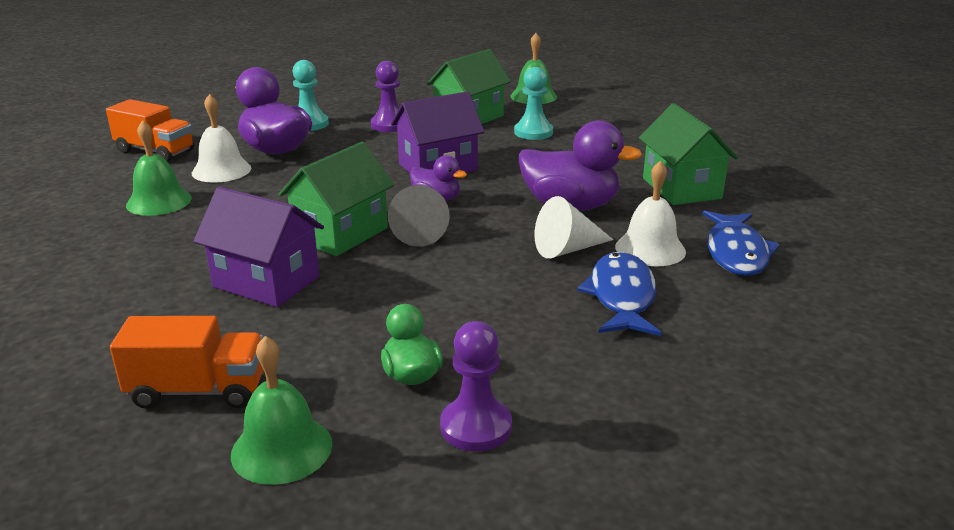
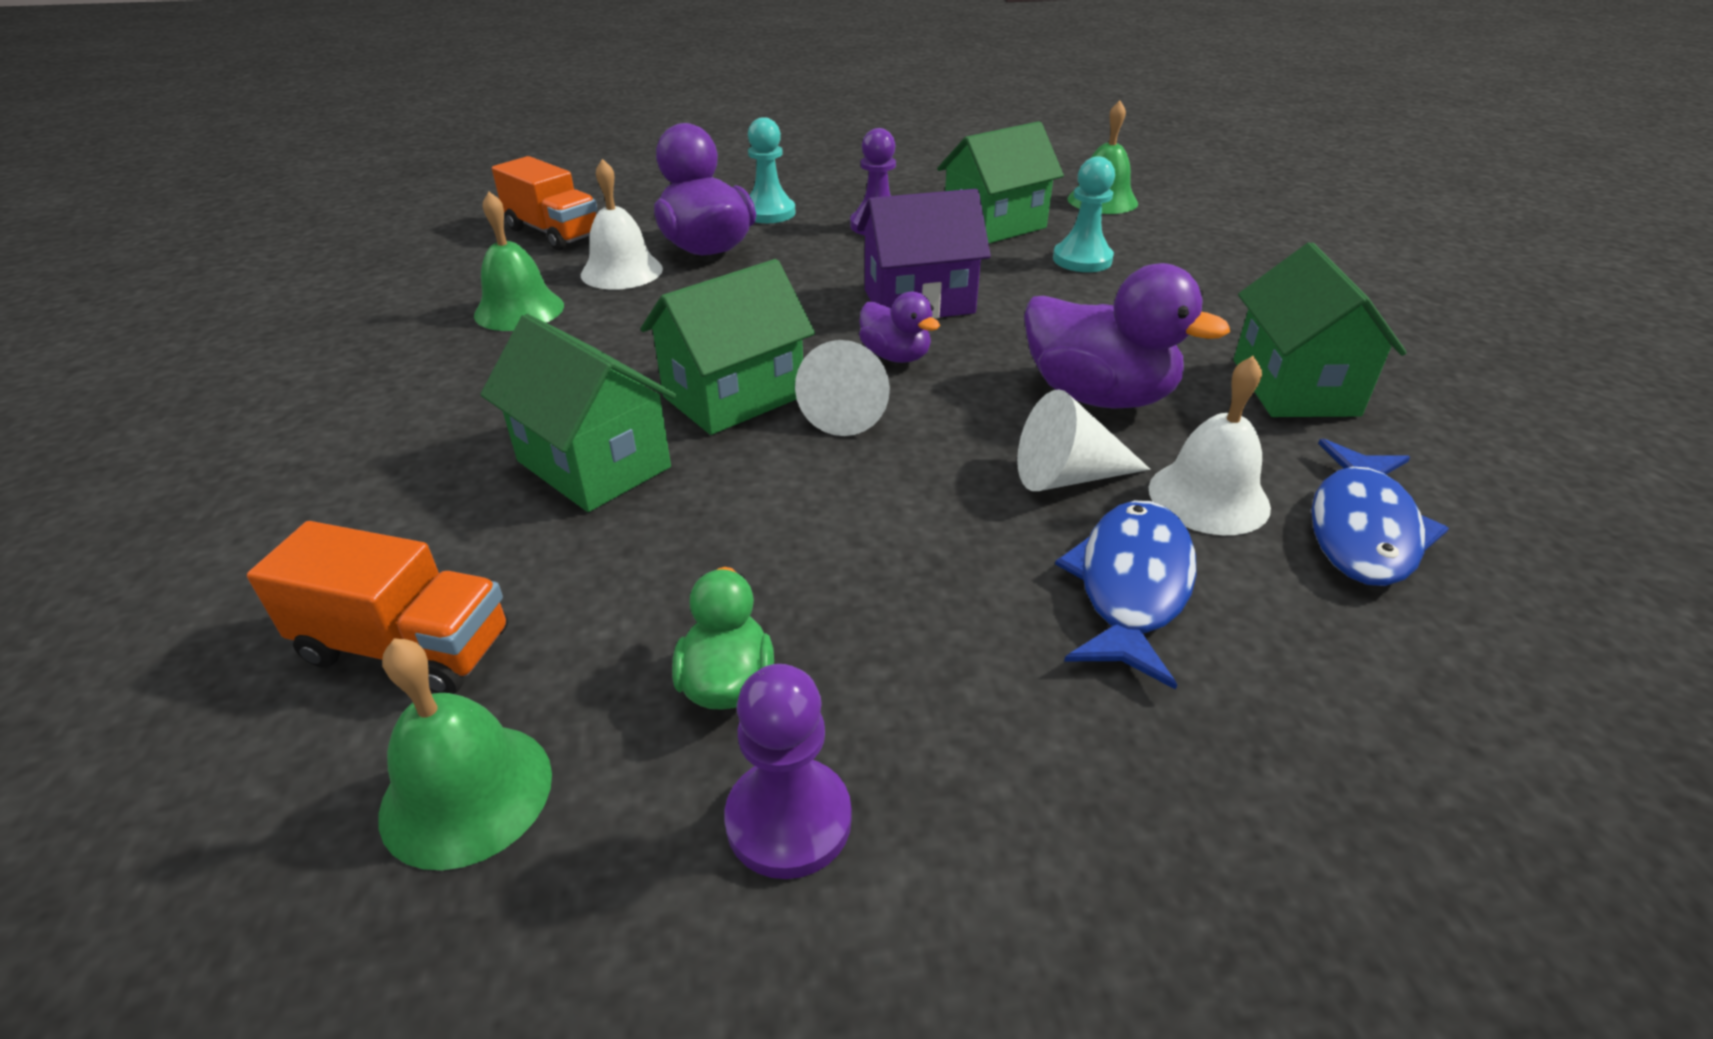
camera: 15 degrees right, 10 degrees up
(266, 282) = (593, 464): purple house -> green house
(419, 233) = (847, 411): grey cone -> white cone

